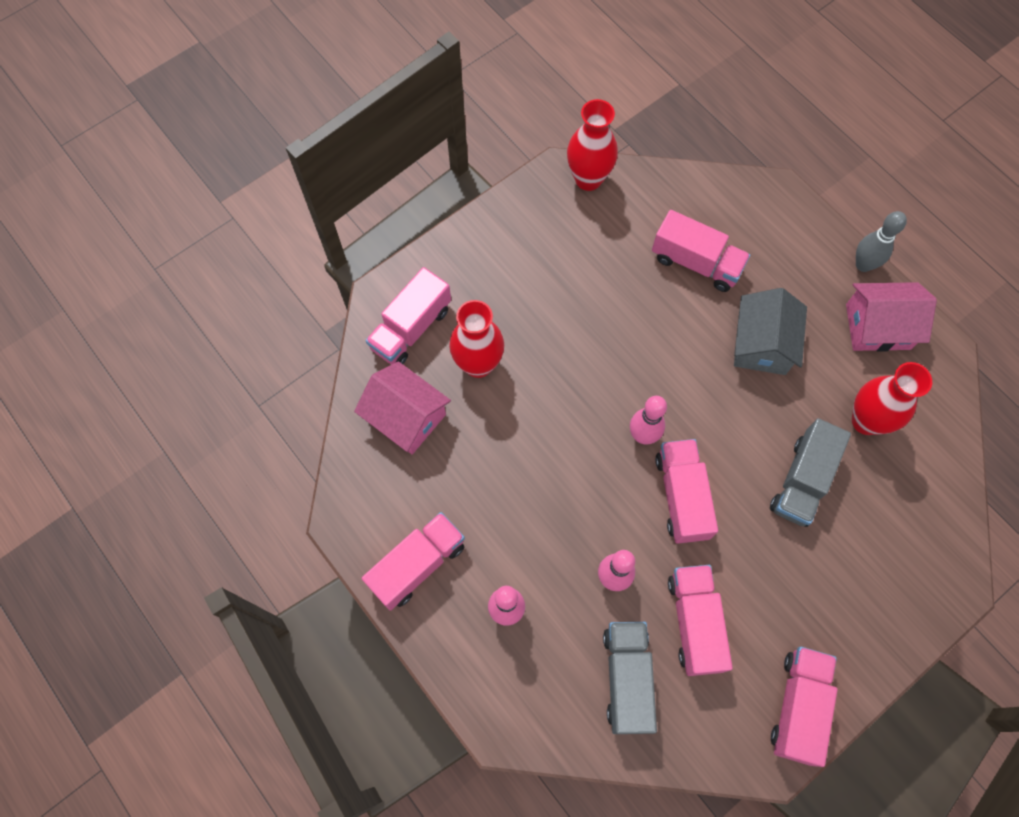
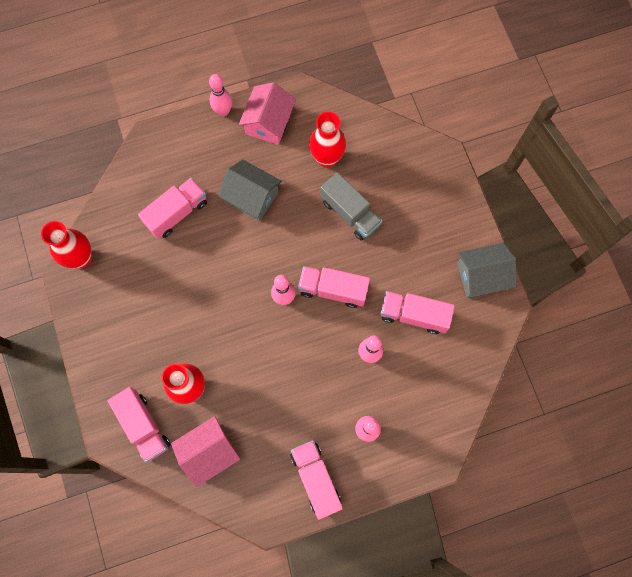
camera: 70 degrees left, 5 degrees up
(627, 679) = (433, 370): grey truck -> none
(798, 706) = (481, 276): pink truck -> grey house
(863, 265) = (223, 111): grey bowling pin -> pink bowling pin

